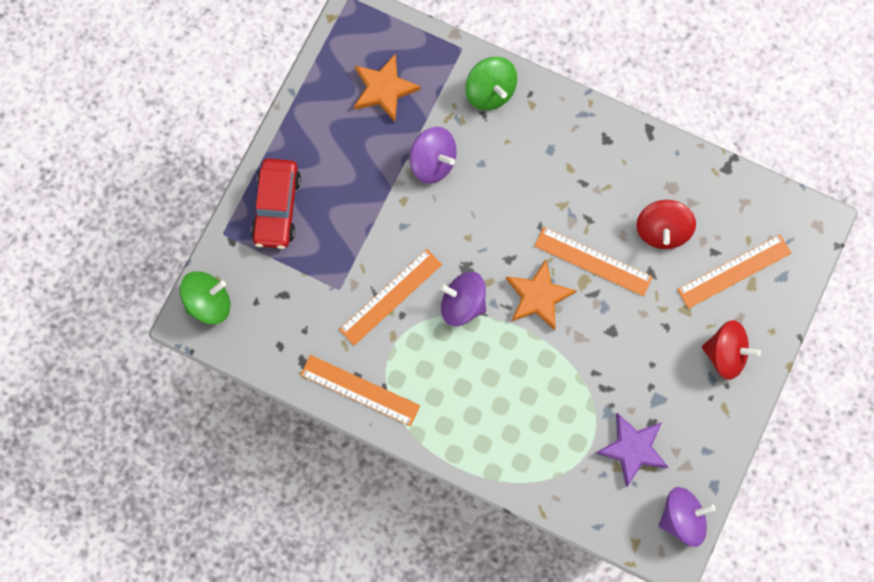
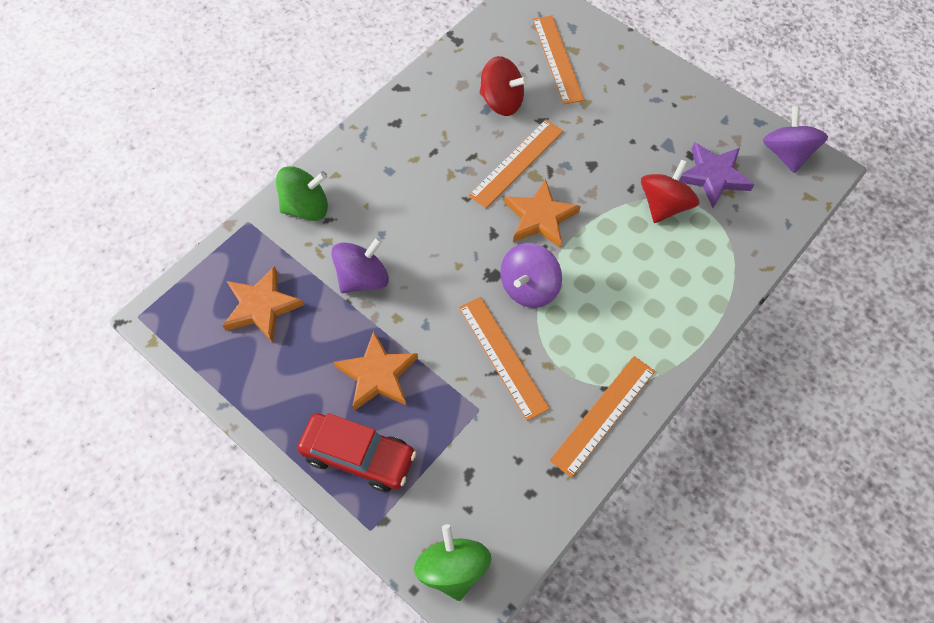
camera: 75 degrees left, 15 degrees down
(348, 201) = (377, 375): none -> orange star
(725, 353) = (634, 84): red spinning top -> red spinning top (664, 205)

